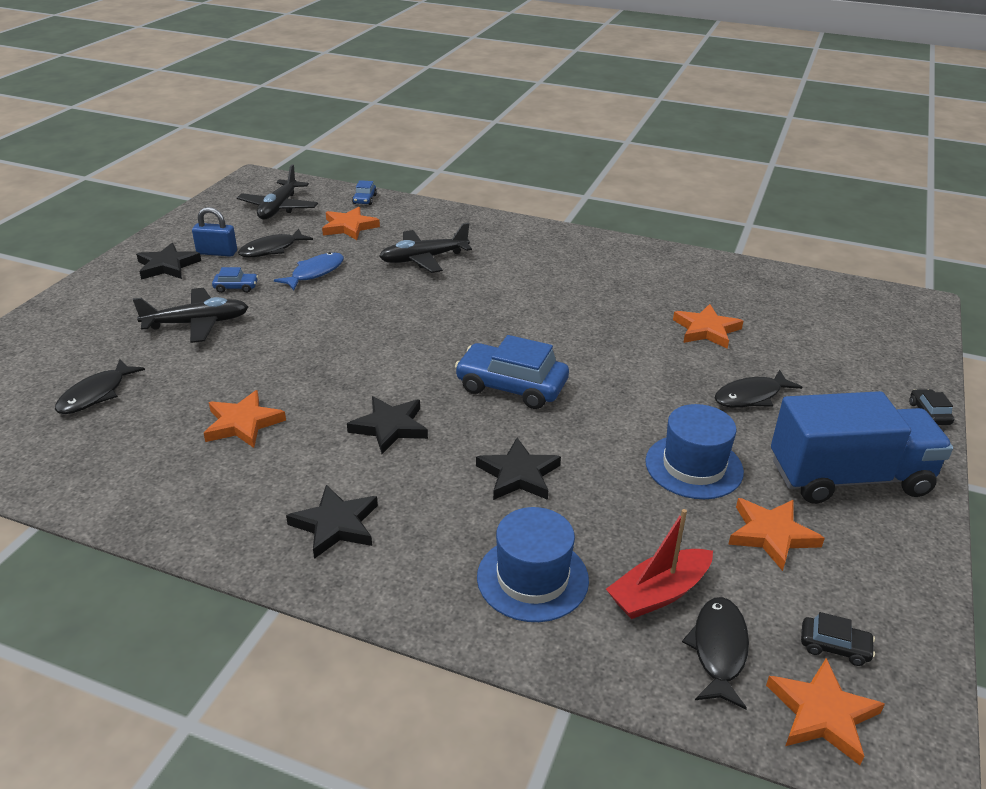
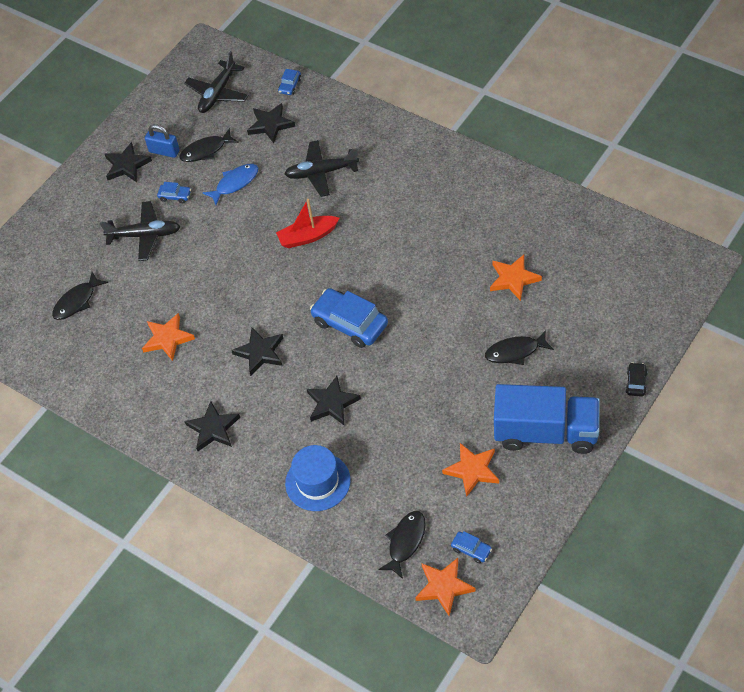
camera: 20 degrees right, 20 degrees up
(349, 227) = (270, 125): orange star -> black star
(659, 593) = (387, 502): red boat -> red boat (308, 236)
(694, 466) = (447, 410): blue hat -> none
(834, 646) = (471, 549): black car -> blue car

